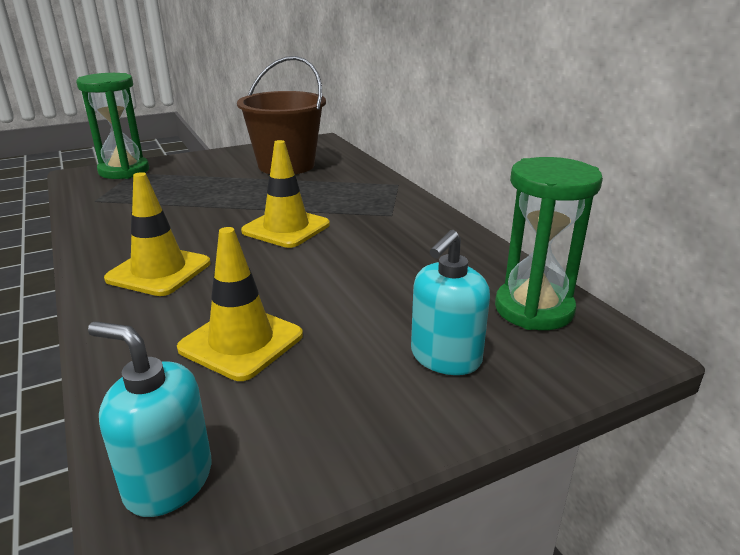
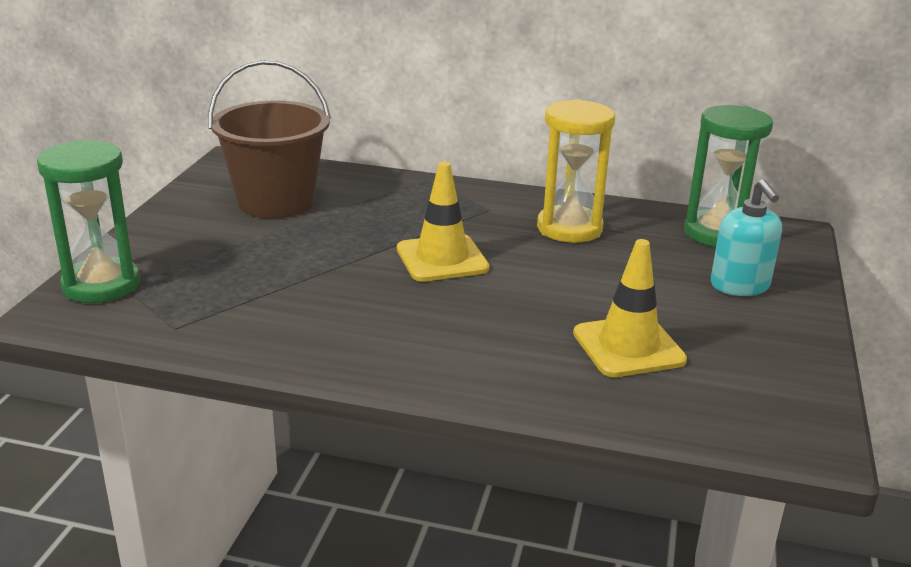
camera: 50 degrees left, 0 degrees up
(159, 271) = (443, 343): yellow traffic cone -> none
(168, 481) = (776, 426): turquoise soap dispenser -> none
(414, 249) = (569, 228): none -> yellow hourglass

